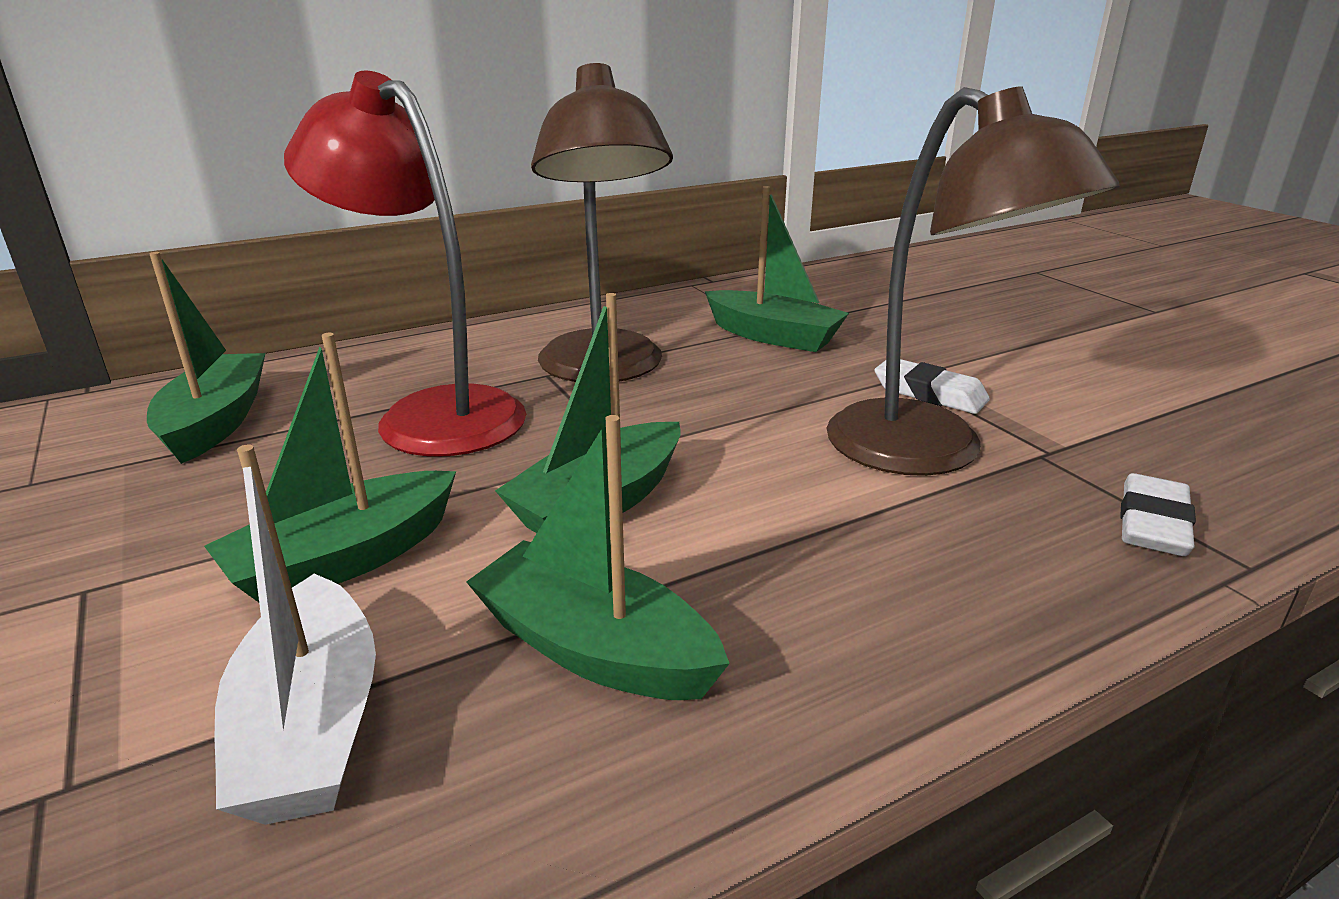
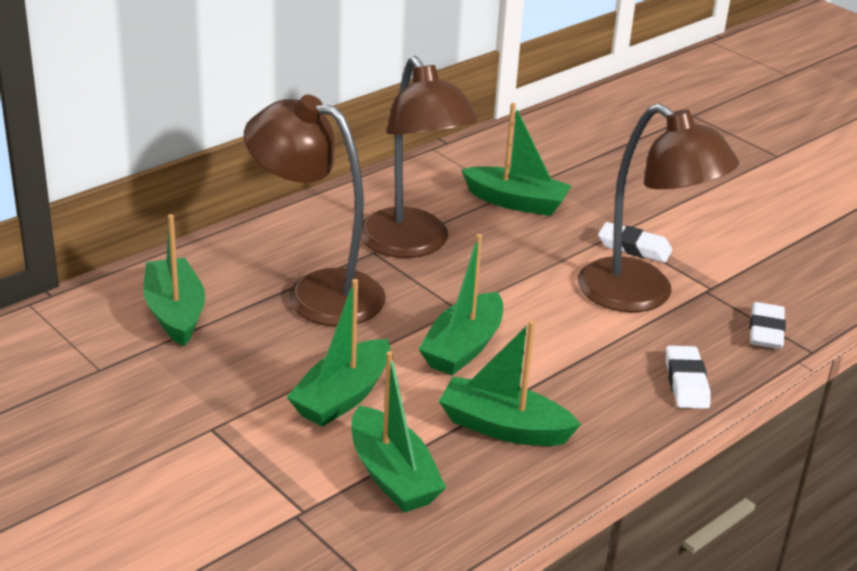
camera: 15 degrees left, 5 degrees up
(311, 726) = (392, 475): white boat -> green boat
(432, 413) = (317, 293): red lamp -> brown lamp
(989, 599) = (686, 382): none -> white eraser

